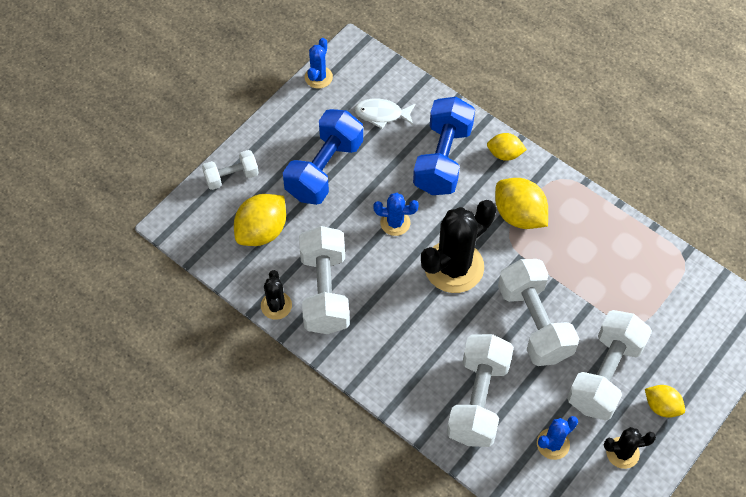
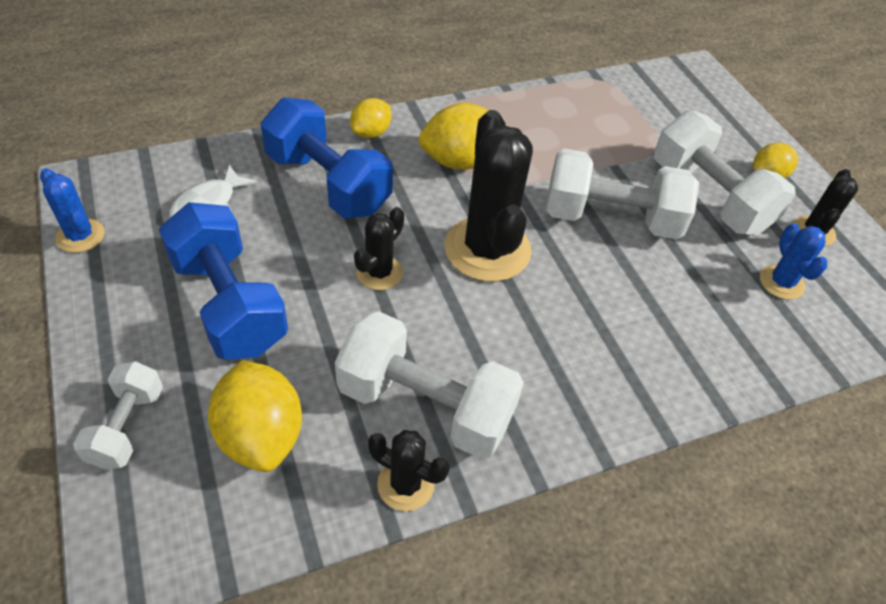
camera: 65 degrees left, 10 degrees down
(395, 223) = (379, 272): blue cactus -> black cactus
(478, 399) = (690, 321): white dumbbell -> none

